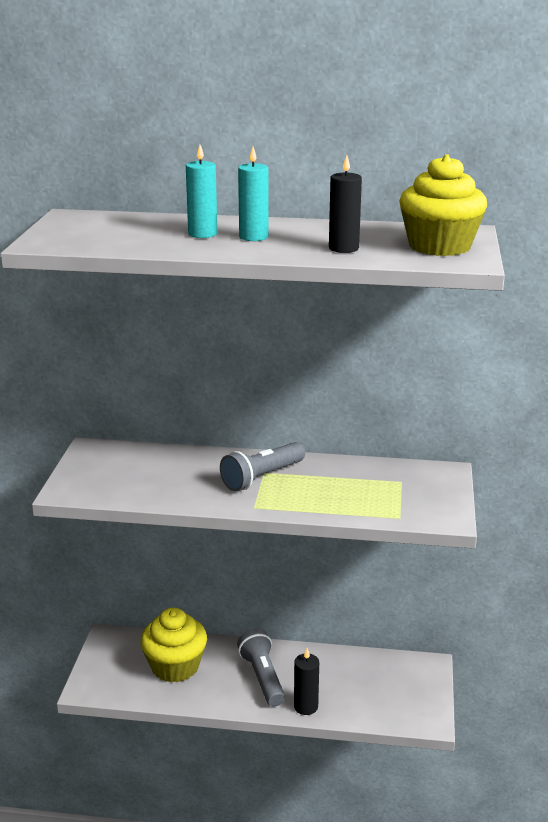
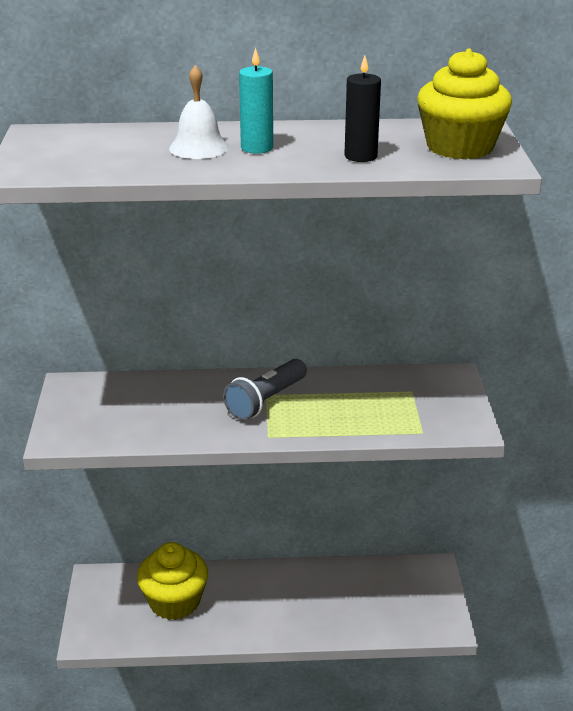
camera: 10 degrees left, 5 degrees up
(202, 234) = (199, 147): turquoise candle -> white bell
(262, 677) = (269, 602): grey flashlight -> none
(306, 707) = (321, 628): black candle -> none

